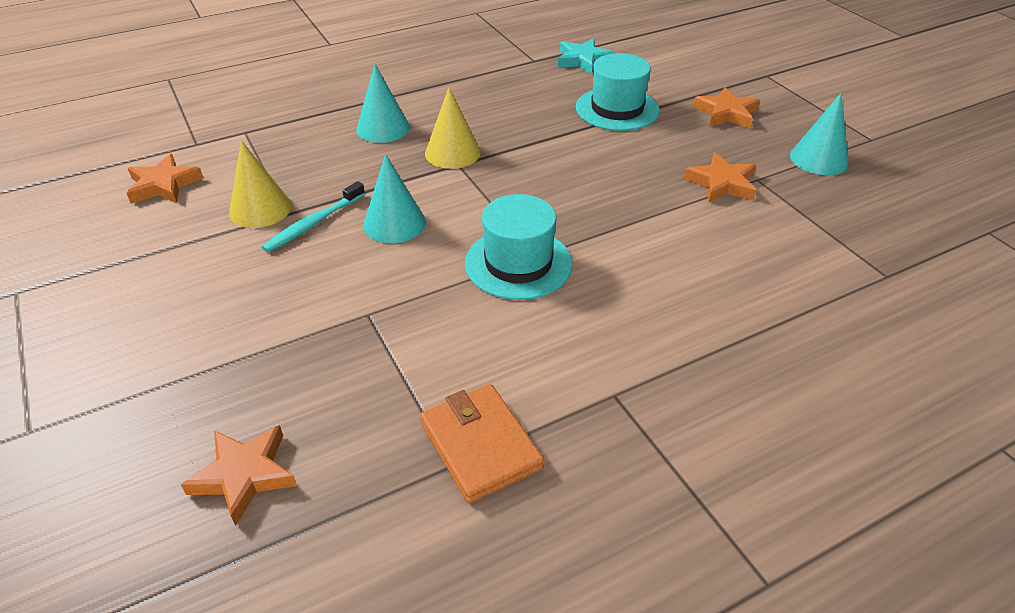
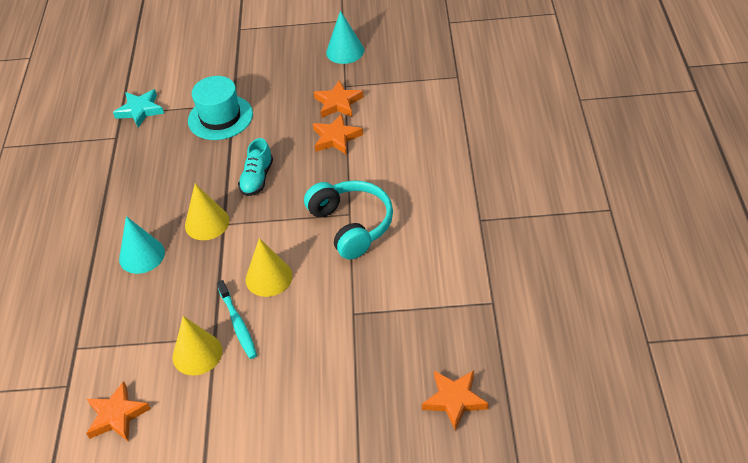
camera: 60 degrees left, 5 degrees up
(394, 223) = (269, 277): turquoise cone -> yellow cone
(480, 446) = (486, 287): orange wallet -> none
(518, 263) = (351, 225): turquoise hat -> turquoise headphones
(543, 164) = (257, 178): none -> turquoise shoe
(726, 113) = (267, 68): orange star -> orange star (336, 138)

